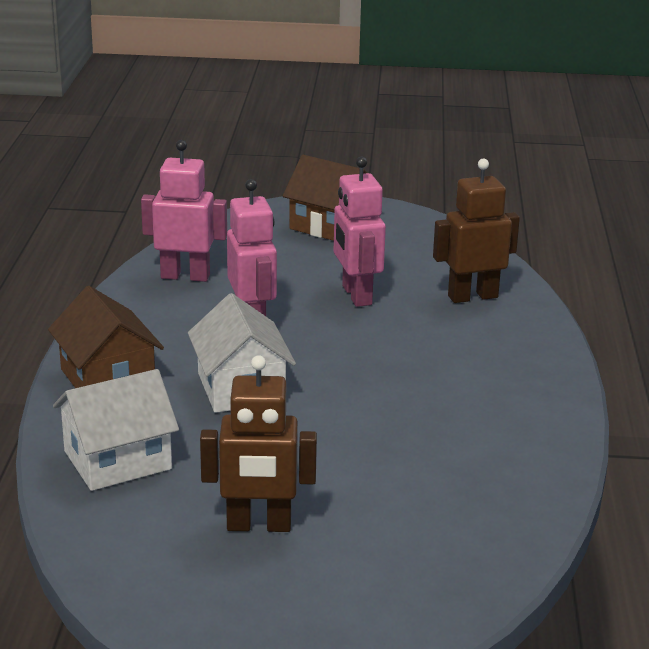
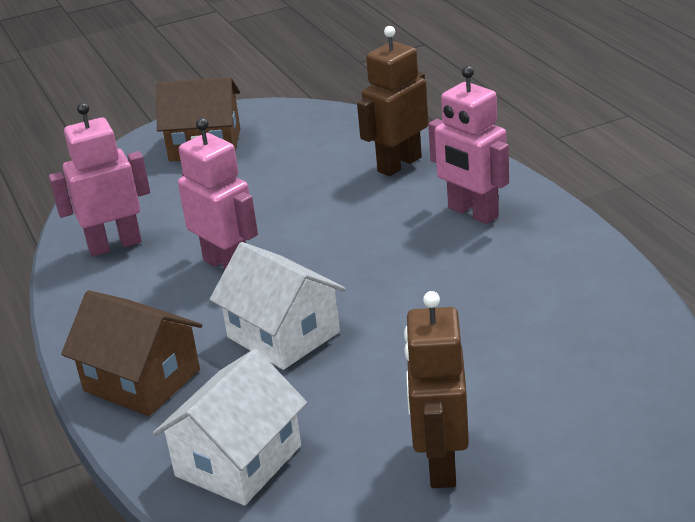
camera: 25 degrees left, 5 degrees up
(259, 525) = (441, 464): brown robot -> brown robot turned 120 degrees clockwise
(356, 295) = (296, 202): pink robot -> pink robot (472, 213)

